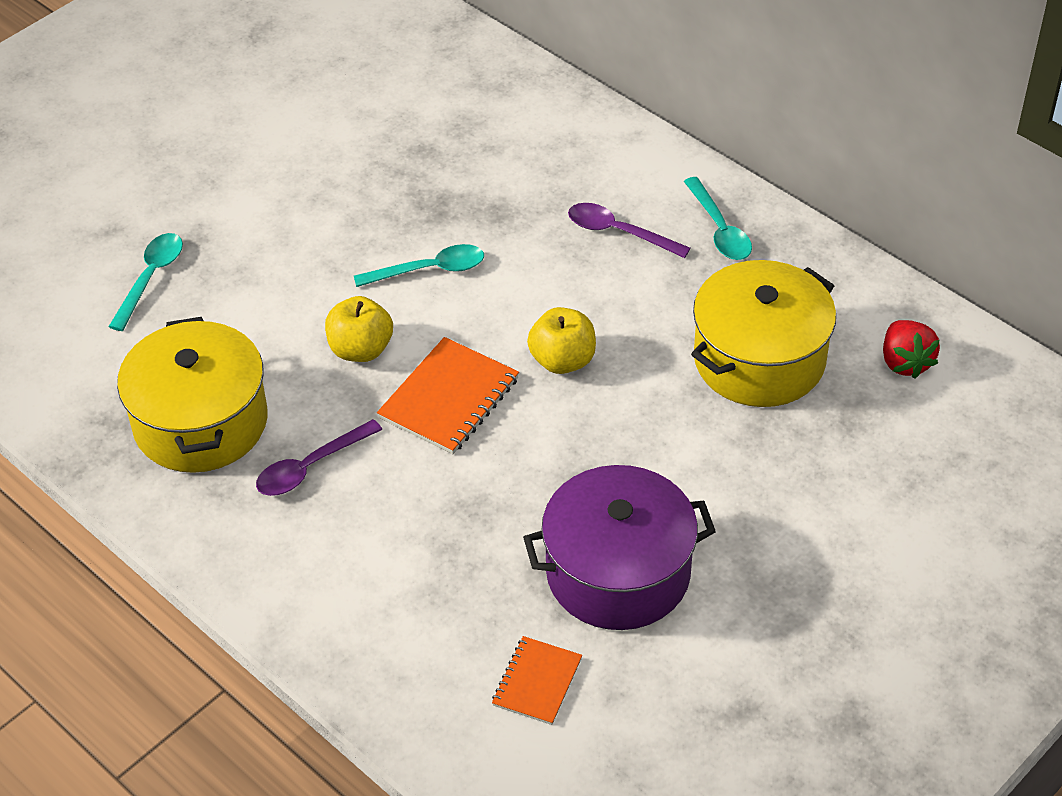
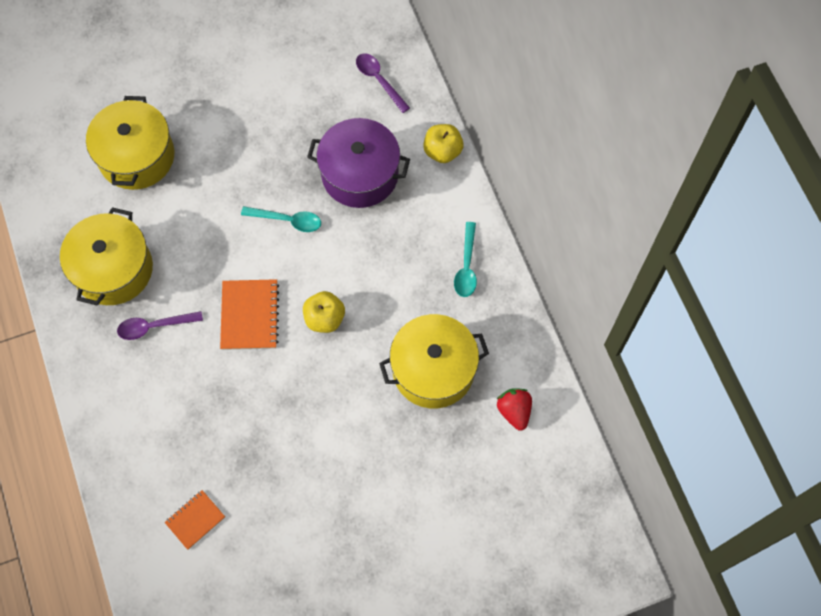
camera: 25 degrees right, 20 degrees up
(151, 278) = (136, 156): turquoise spoon -> yellow pot
(360, 349) = (221, 259): yellow apple -> yellow apple (442, 151)
(449, 398) = (250, 315): orange notebook -> orange notebook turned 60 degrees counterclockwise
(618, 232) = (407, 242): purple spoon -> purple spoon (379, 80)
(618, 573) = (274, 473): purple pot -> purple pot (360, 174)
(905, 362) = (514, 411): red strawberry -> red strawberry turned 150 degrees clockwise

